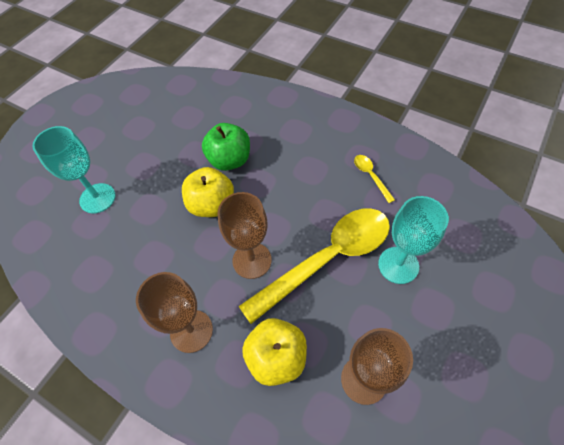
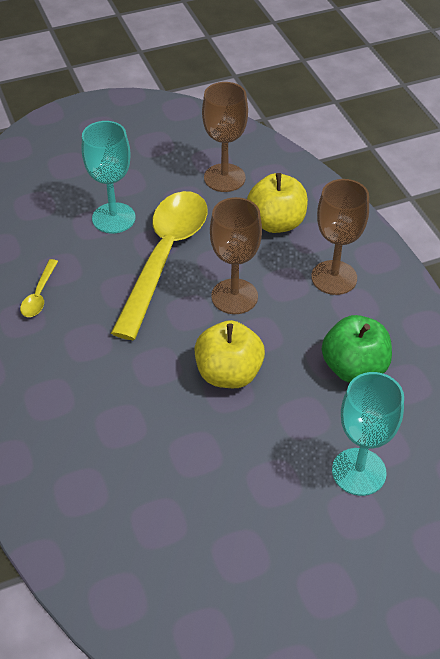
camera: 145 degrees left, 10 degrees down
(229, 160) = (162, 413): green apple -> green apple (354, 368)
(328, 259) = (165, 256): yellow spoon -> yellow spoon turned 105 degrees clockwise

